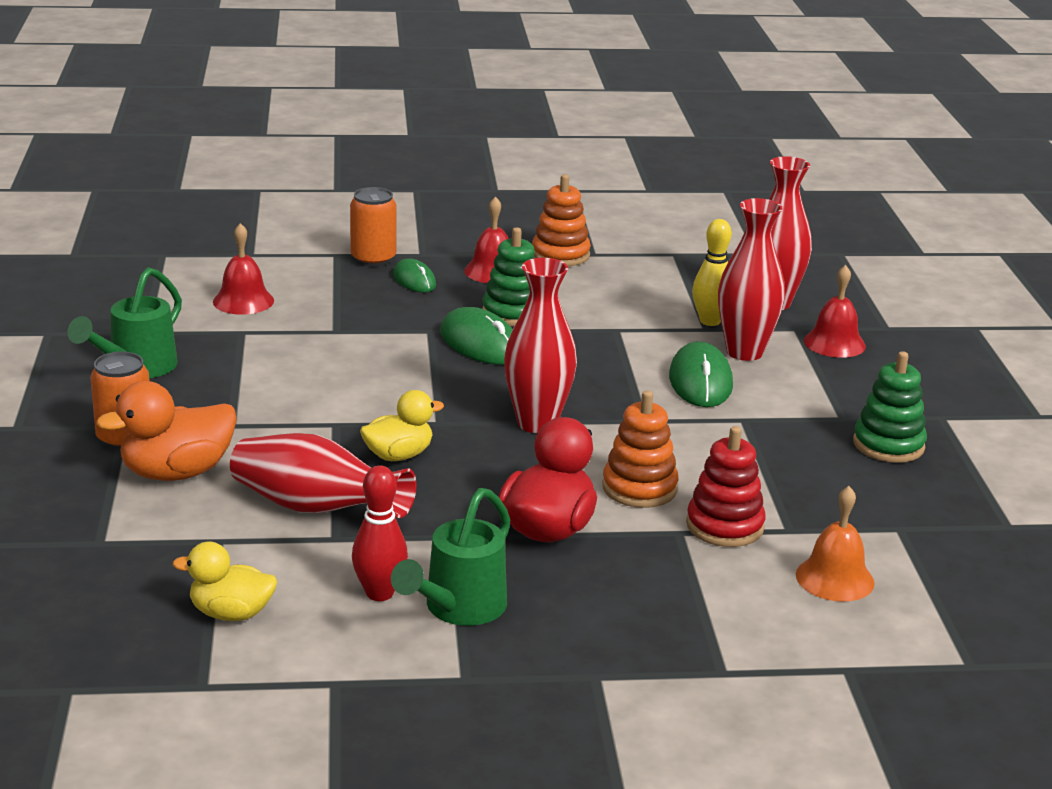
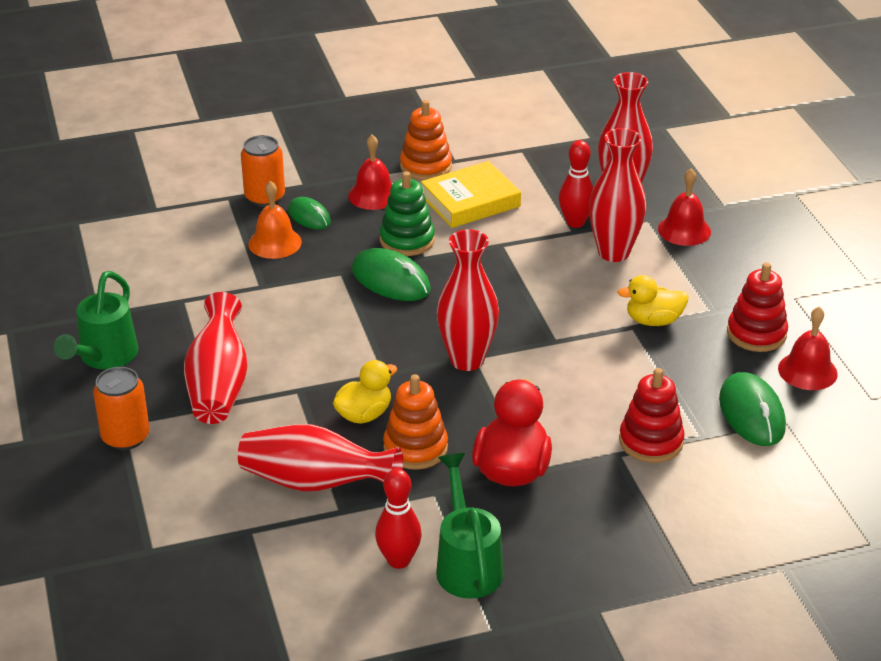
camera: 10 degrees left, 10 degrees up
(177, 473) = (185, 466): orange duck -> none
(231, 613) = (286, 603): yellow duck -> yellow duck (653, 321)
(243, 301) = (168, 265): red bell -> red bell (807, 371)
(248, 408) = (219, 385): none -> red vase
(458, 609) = (467, 564): green watering can -> green watering can turned 150 degrees clockwise
(598, 289) = (470, 201): none -> yellow book
(639, 488) = (571, 414): orange stacking toy -> orange stacking toy (415, 448)
(700, 381) = (587, 291): green mouse -> green mouse (751, 413)
(710, 321) = (575, 222): yellow bowling pin -> red bowling pin
(835, 578) = (751, 479): orange bell -> orange bell (275, 243)
(888, 445) = (756, 333): green stacking toy -> red stacking toy

